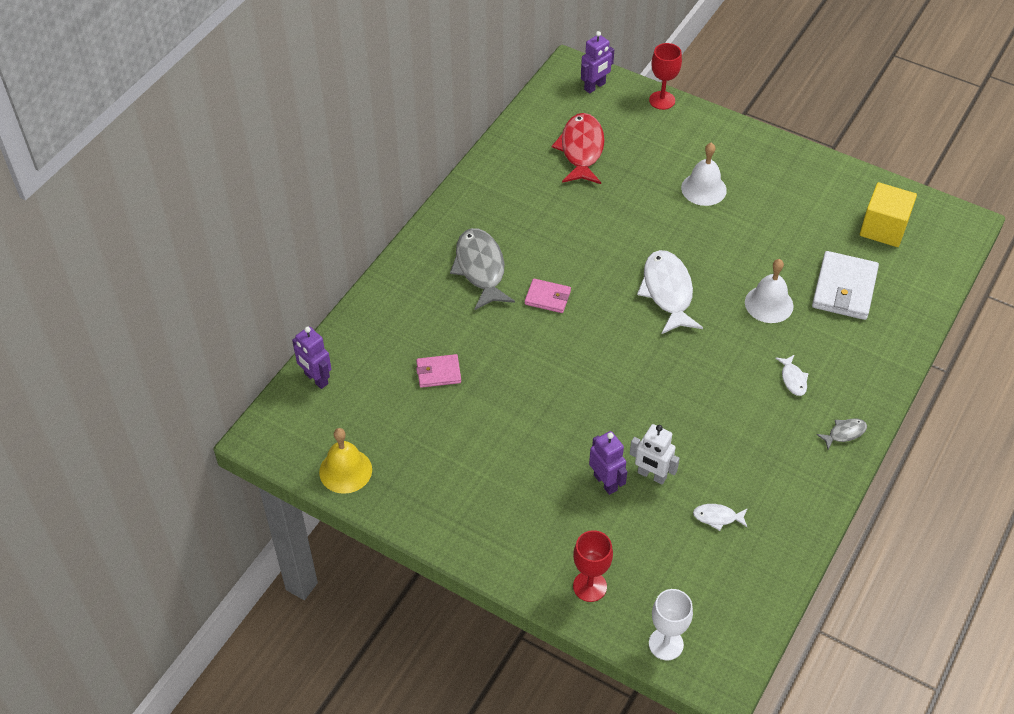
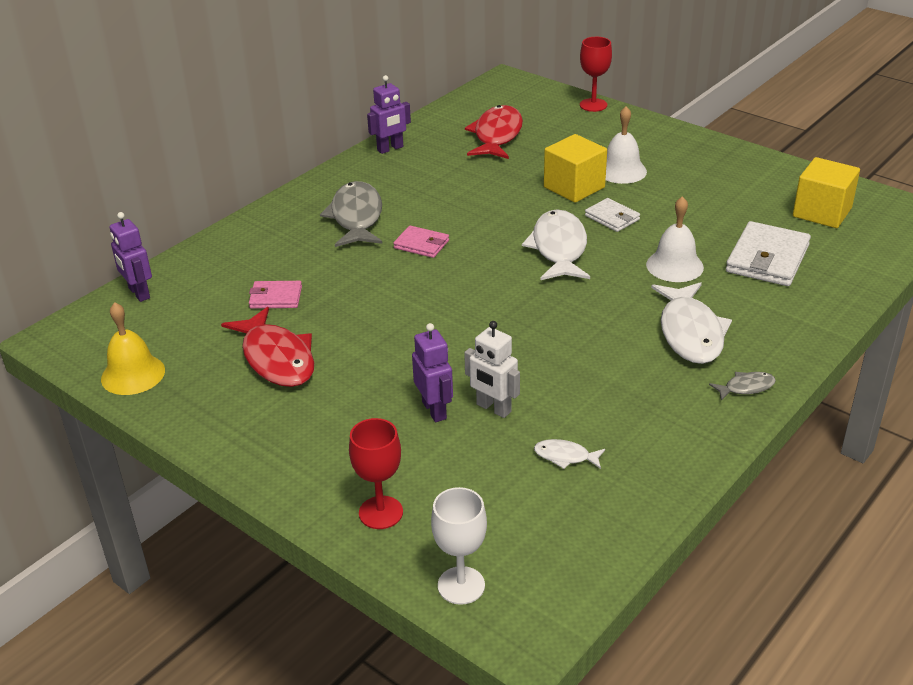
camera: 10 degrees right, 15 degrees down
(461, 441) = (277, 358): none -> red fish
(595, 86) = (525, 92): purple robot -> purple robot (390, 149)
(666, 214) = (574, 187): none -> yellow cube
(706, 250) = (612, 217): none -> white wallet
(793, 379) = (690, 333): white fish -> white fish, size x2.14

